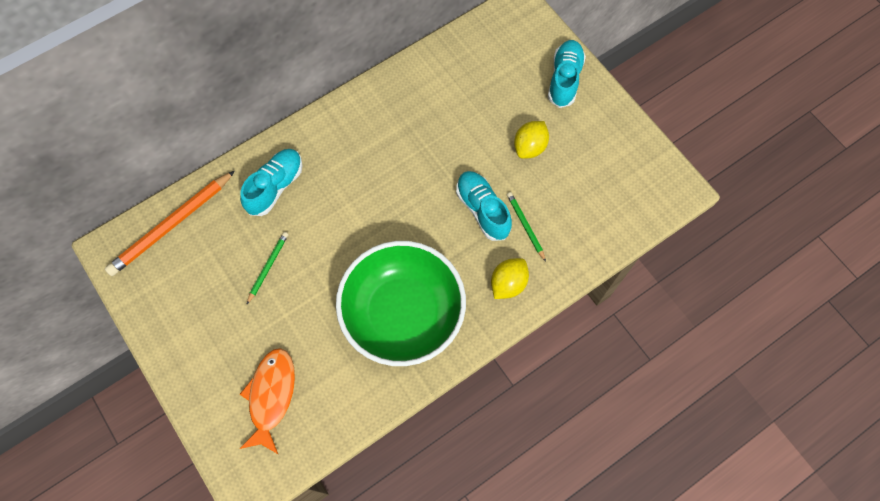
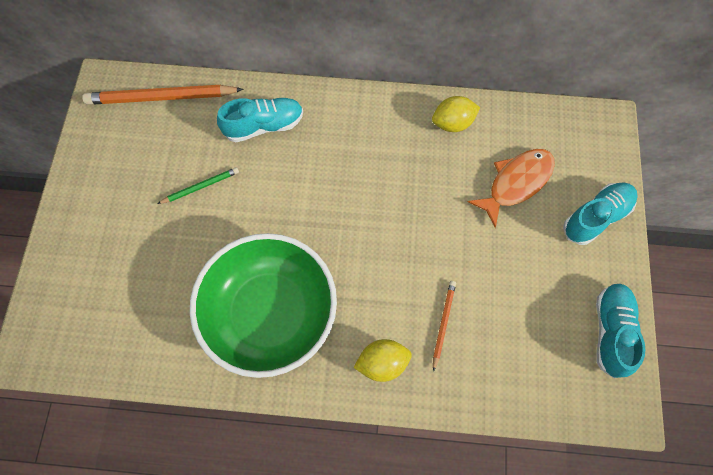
camera: 40 degrees right, 0 degrees up
(271, 396) = (109, 295): orange fish -> orange fish (516, 183)
(482, 210) = (417, 278): turquoise shoe -> turquoise shoe (610, 331)
(525, 226) = (443, 323): green pencil -> orange pencil
(529, 147) = (509, 254): yellow lemon -> yellow lemon (452, 123)

